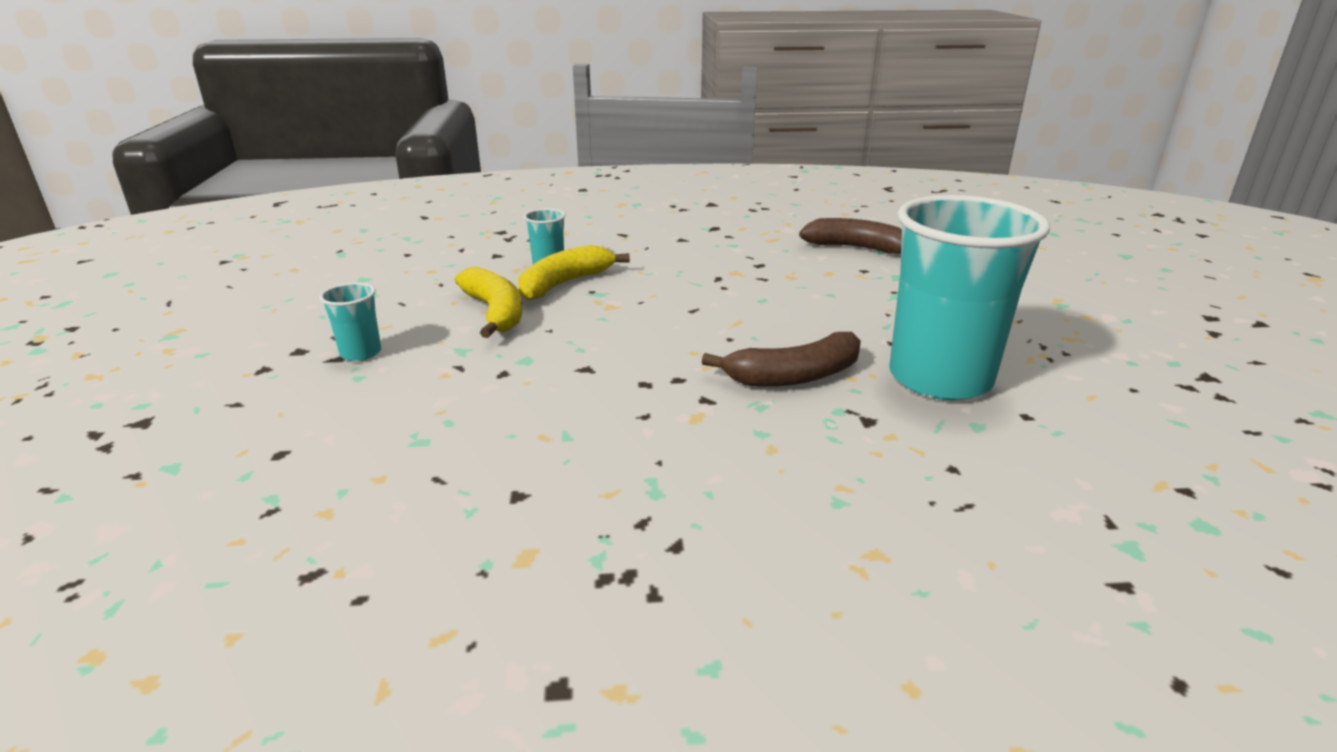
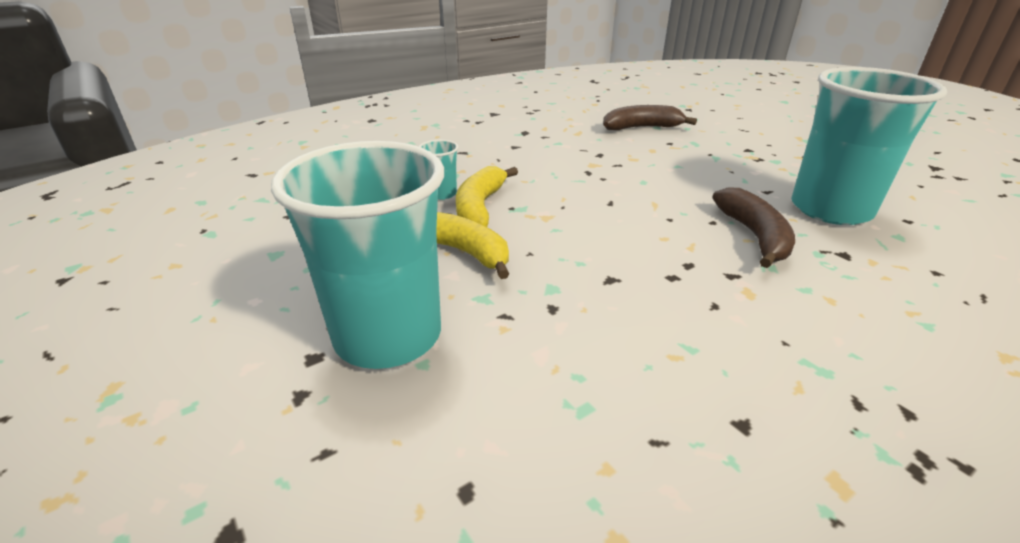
camera: 30 degrees left, 5 degrees up
(361, 353) = (388, 336): turquoise cup -> turquoise cup, size x2.40
(794, 376) = (754, 236): brown banana -> brown banana turned 45 degrees counterclockwise

